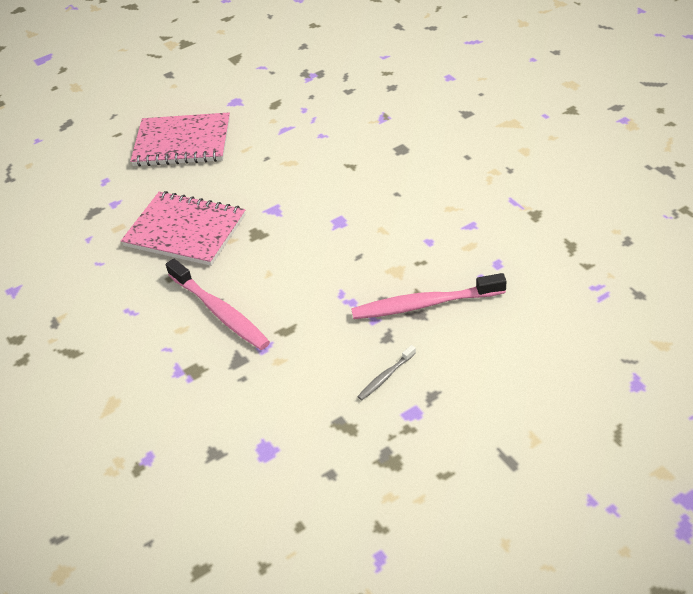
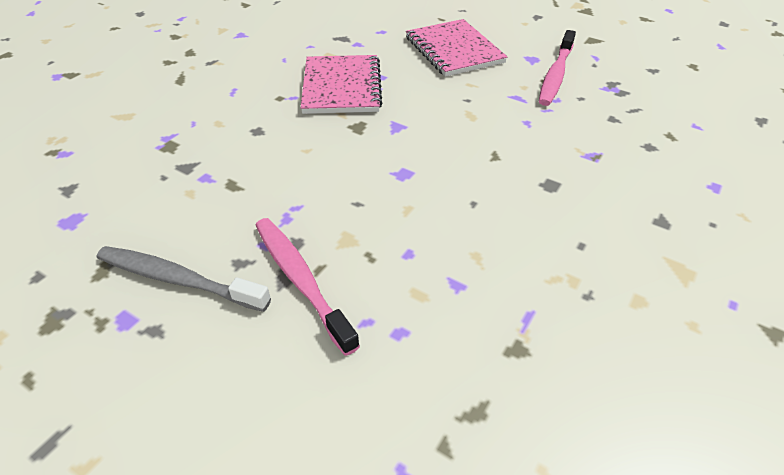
camera: 60 degrees right, 0 degrees up
(220, 311) = (246, 137): pink toothbrush -> pink toothbrush (555, 75)
(386, 377) = (178, 280): grey toothbrush -> grey toothbrush, size x2.08

